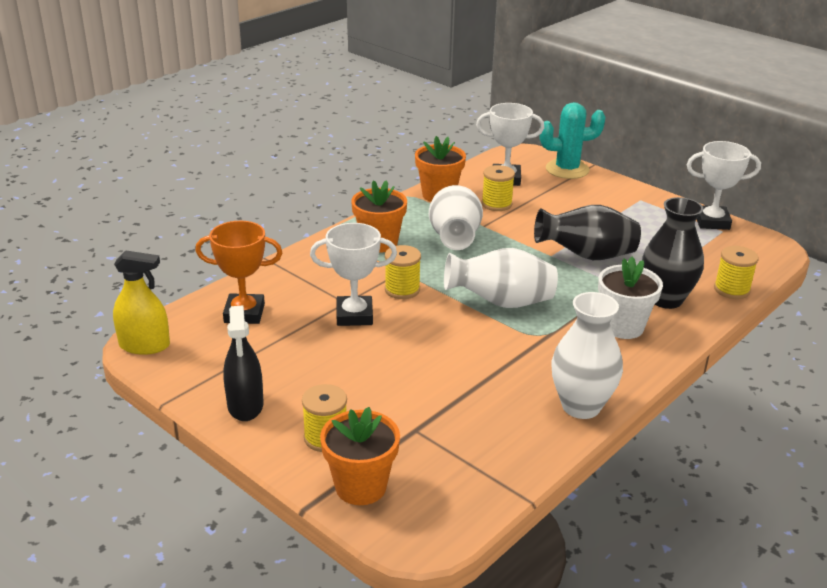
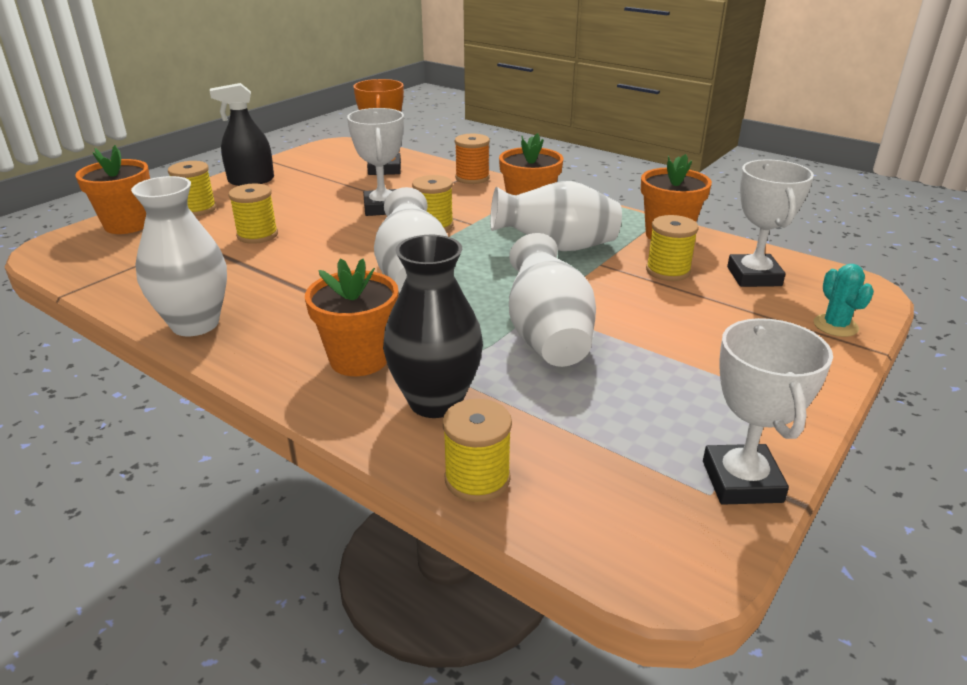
camera: 85 degrees right, 0 degrees up
(144, 345) = (338, 145): yellow spray bottle -> none
(291, 264) = (472, 178): none -> orange spool
(406, 388) = (257, 235): none -> yellow spool
(567, 169) = (835, 326): turquoise cactus -> turquoise cactus, size x0.56
(586, 256) = (547, 336): black vase -> white vase
(623, 327) = (359, 359): white flower pot -> orange flower pot

